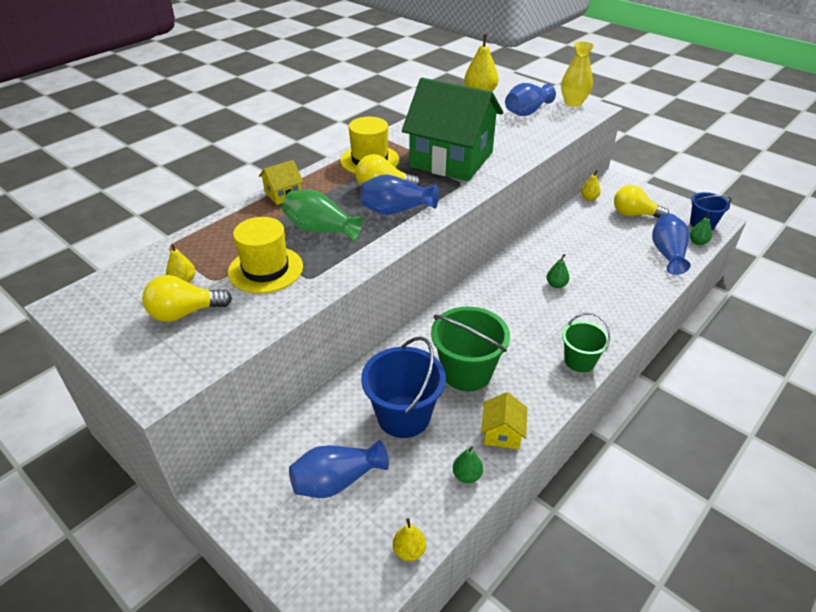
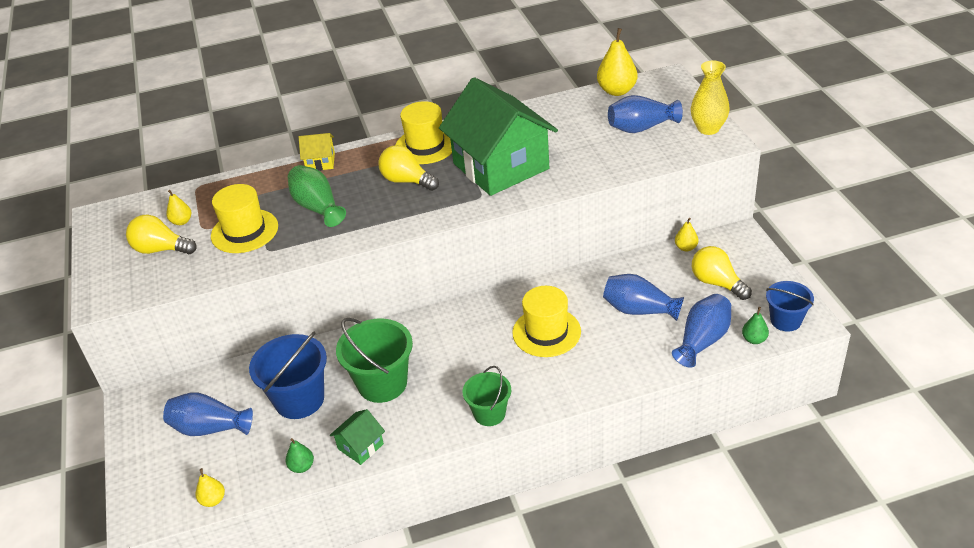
camera: 35 degrees right, 0 degrees up
(396, 210) = (395, 207): blue vase -> blue vase (639, 310)
(502, 433) = (360, 446): yellow house -> green house
(556, 285) = (546, 332): green pear -> yellow hat

